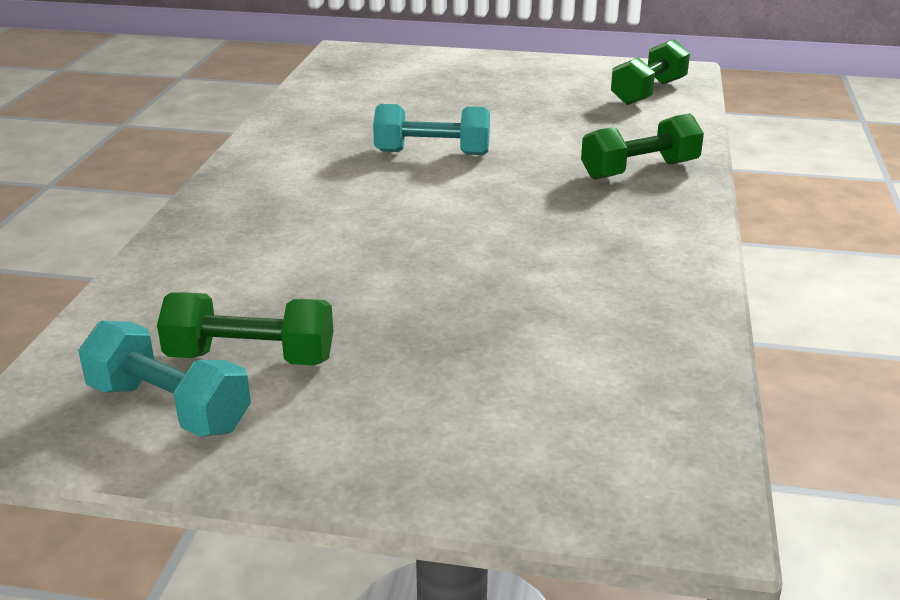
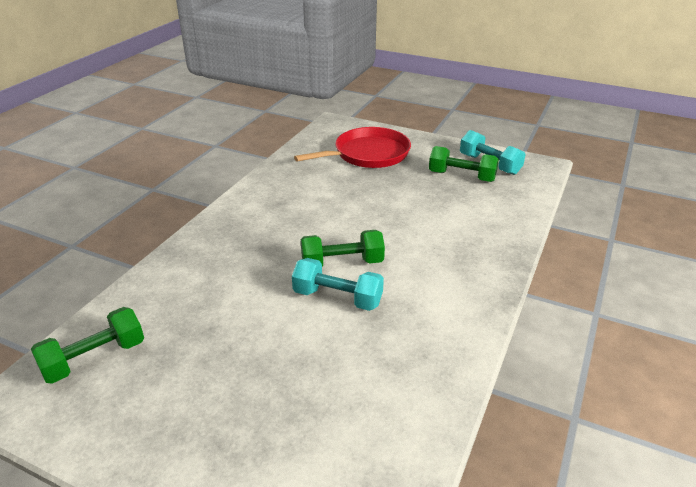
camera: 165 degrees left, 5 degrees up
(506, 391) = (368, 154): none -> red pan
(640, 170) = (211, 255): green dumbbell -> green dumbbell (342, 263)

